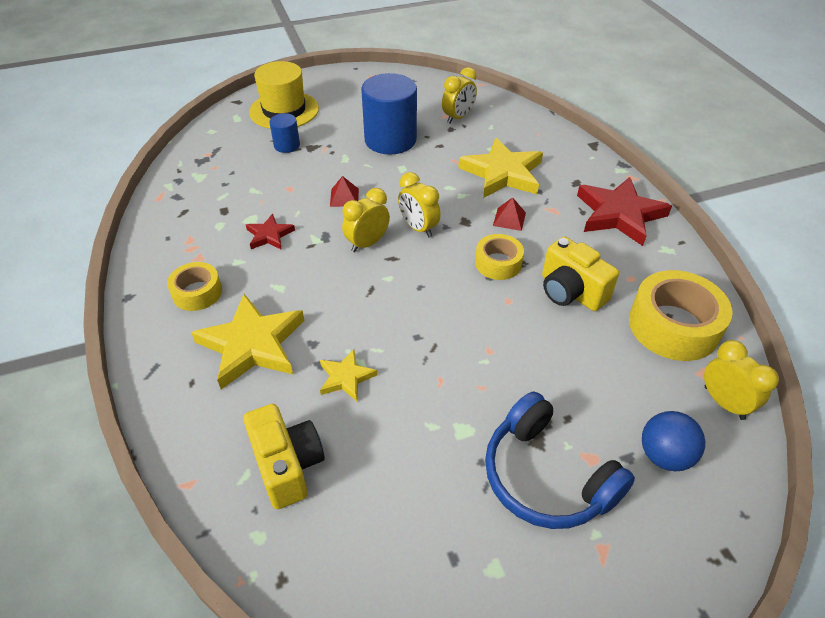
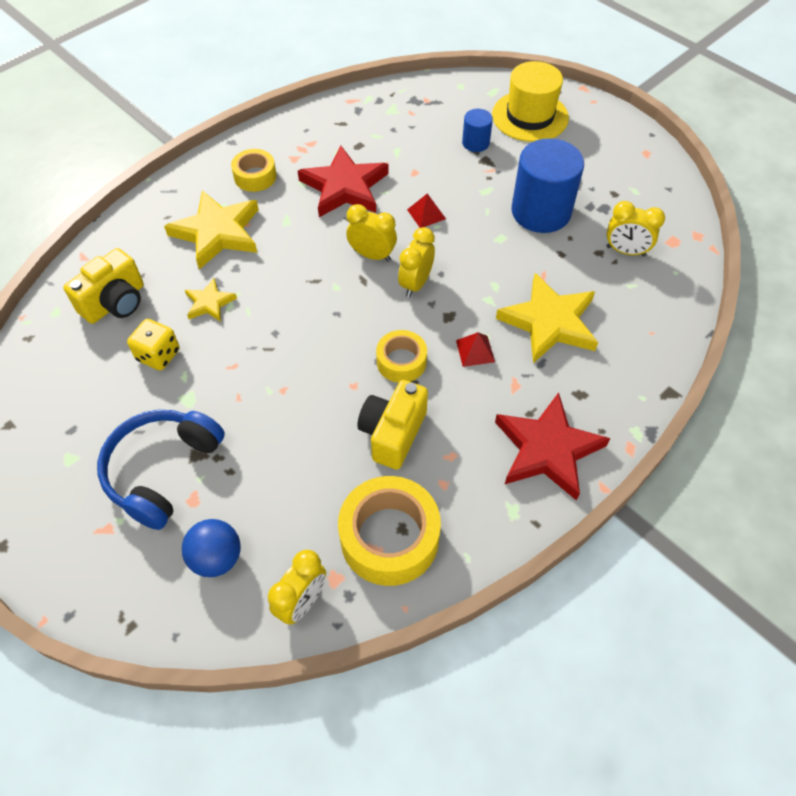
camera: 65 degrees right, 10 degrees up
(269, 235) = (344, 187): red star -> red star, size x1.94
(390, 442) = (158, 355): none -> yellow dice

